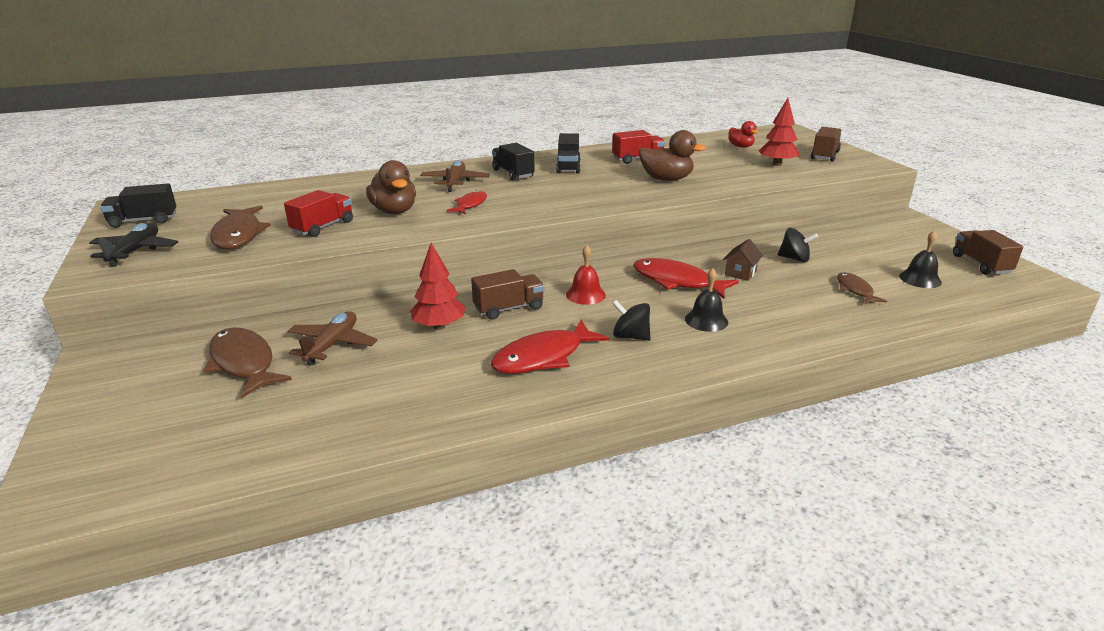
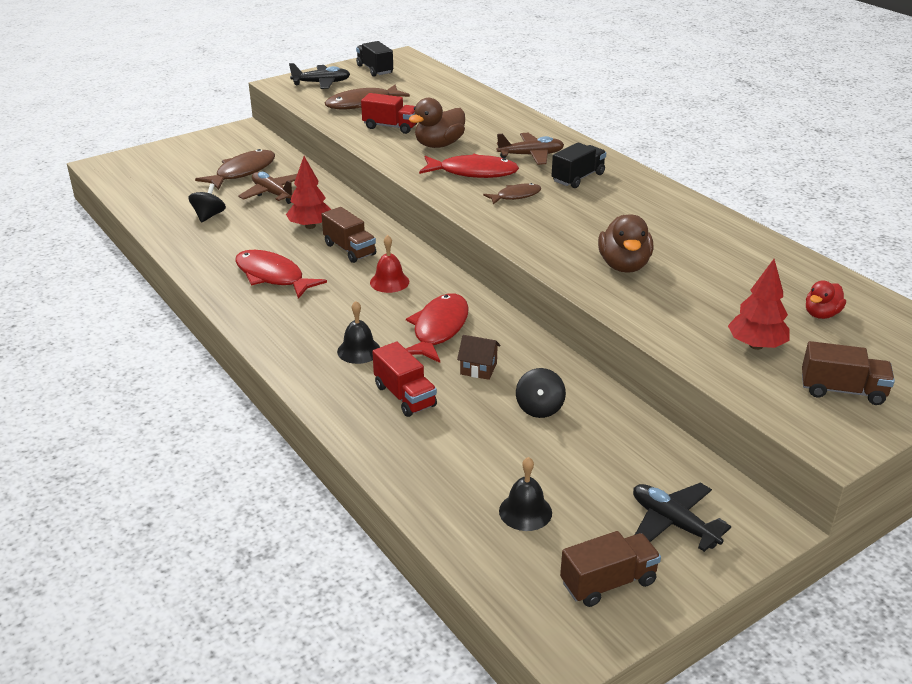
camera: 75 degrees right, 5 degrees up
(332, 345) = (272, 193): brown plane -> brown plane turned 135 degrees counterclockwise
(470, 205) = (473, 172): red fish -> red fish, size x1.71
(568, 167) = (624, 203): black truck -> none
(630, 336) = (316, 312): black spinning top -> black spinning top (209, 216)
(637, 159) = (689, 241): red truck -> red truck (405, 396)
(855, 290) = (467, 452): brown fish -> brown fish (515, 196)
(914, 239) = (673, 523): none -> black plane

